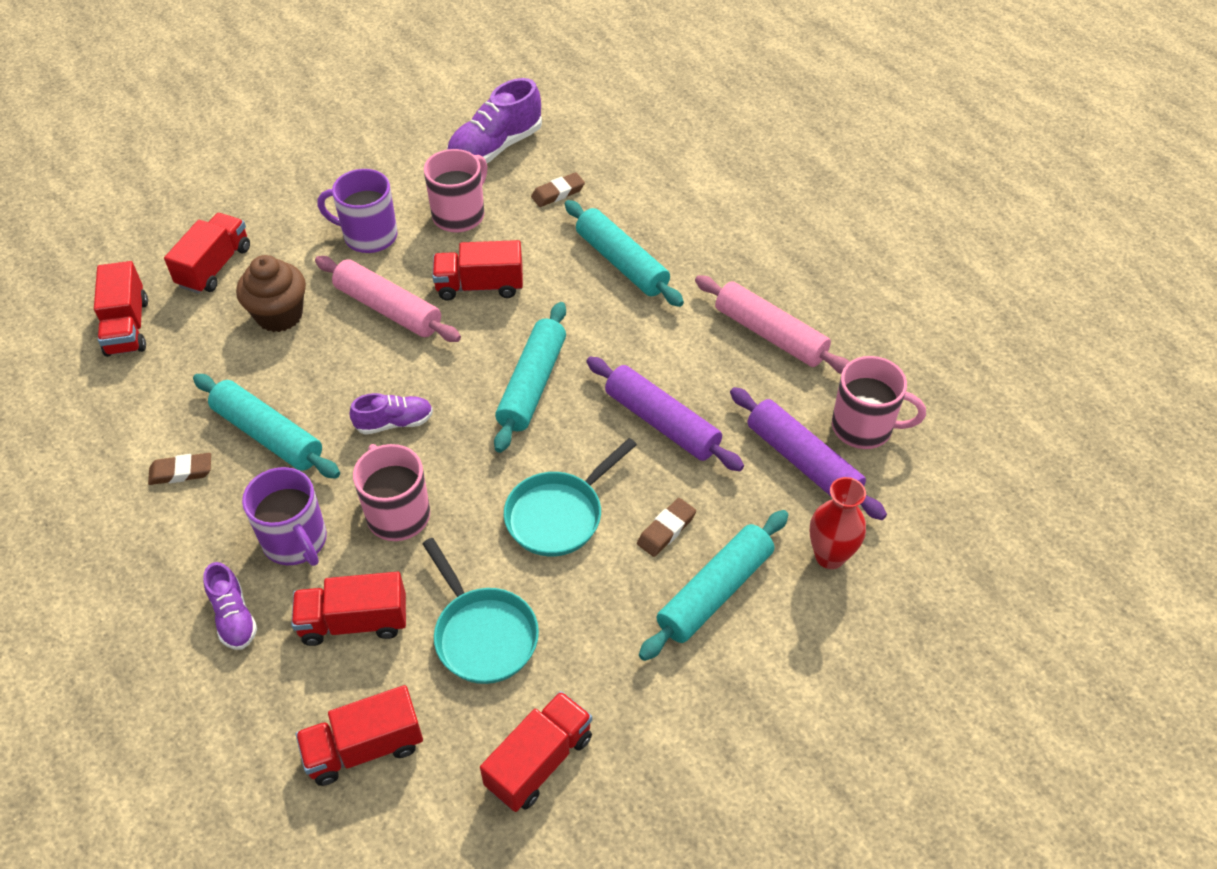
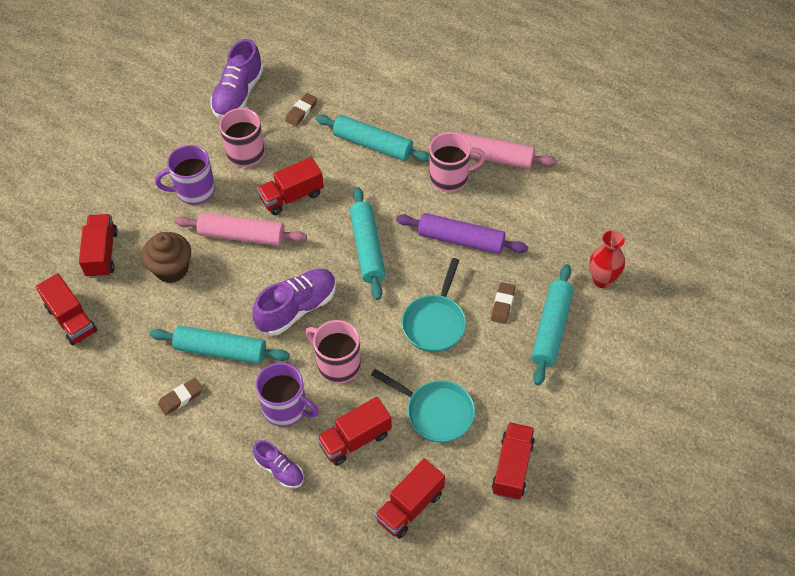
camera: 25 degrees left, 5 degrees up
(394, 423) = (297, 308): purple shoe -> purple shoe, size x1.72
(802, 461) = (556, 230): purple rolling pin -> none
(863, 427) = (578, 194): pink mug -> pink mug (450, 177)

